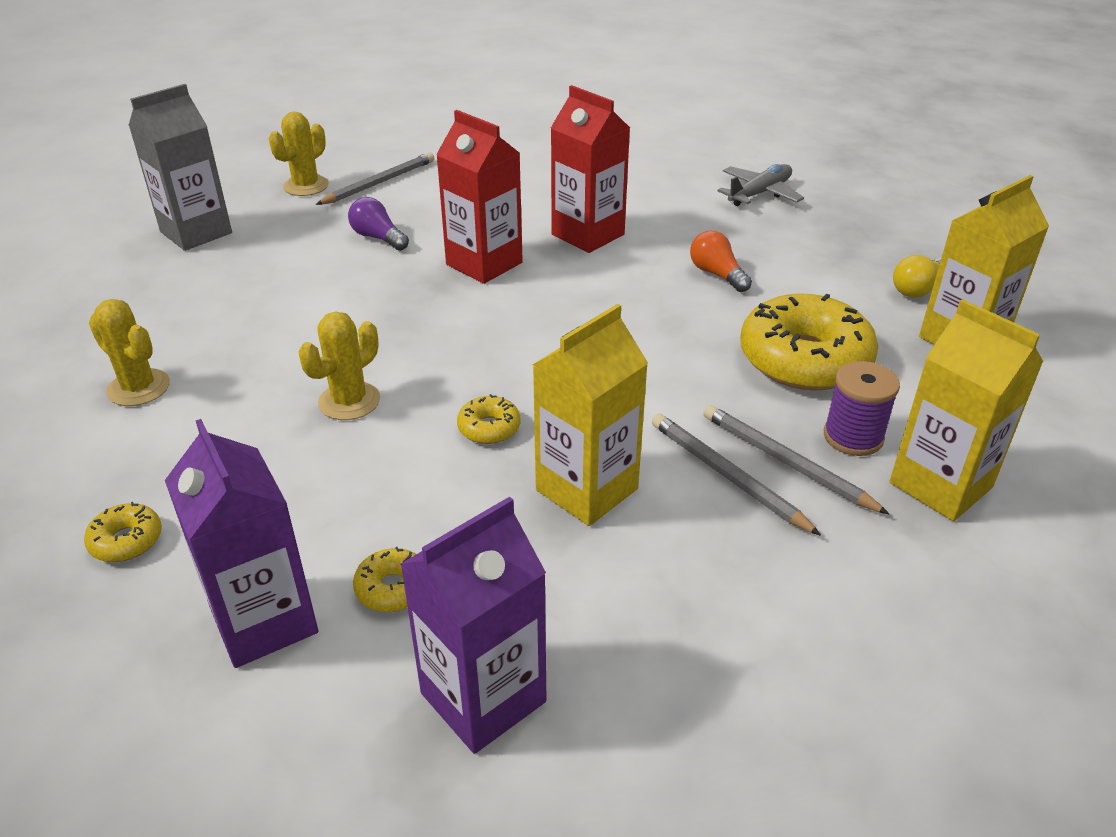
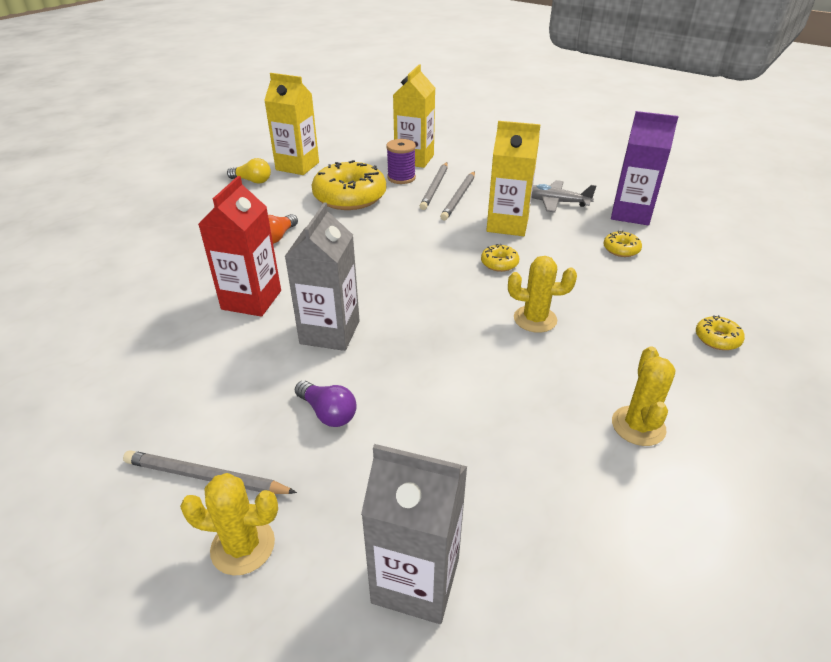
camera: 120 degrees left, 0 degrees up
(264, 621) = (681, 272): purple carton -> none
(378, 238) = (328, 413): purple light bulb -> purple light bulb turned 60 degrees counterclockwise
(484, 263) = (330, 332): red carton -> grey carton
(760, 193) = (142, 247): grey plane -> grey plane (555, 202)

